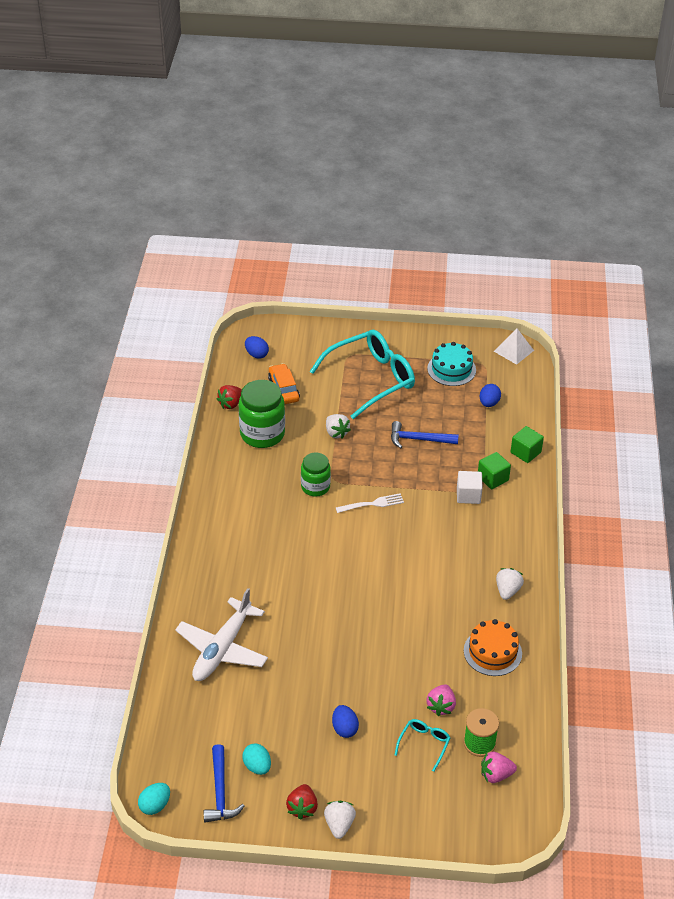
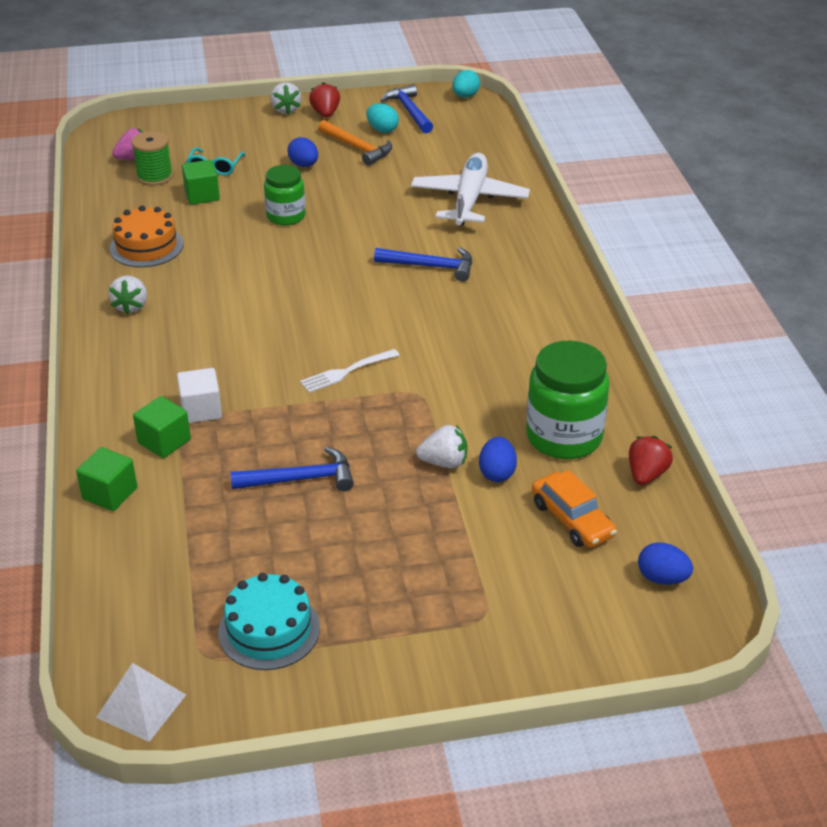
camera: 165 degrees right, 5 degrees down
(283, 582) = (431, 266): none -> blue hammer
(289, 742) = (357, 148): none -> orange hammer
(315, 487) = (441, 378): green jar -> green jar (286, 216)
(336, 433) = (444, 462): white strawberry -> white strawberry turned 135 degrees clockwise
(371, 379) = (421, 573): turquoise glasses -> none
(441, 706) = (202, 195): pink strawberry -> green cube
(489, 403) = (184, 571): blue egg -> blue egg (497, 473)

